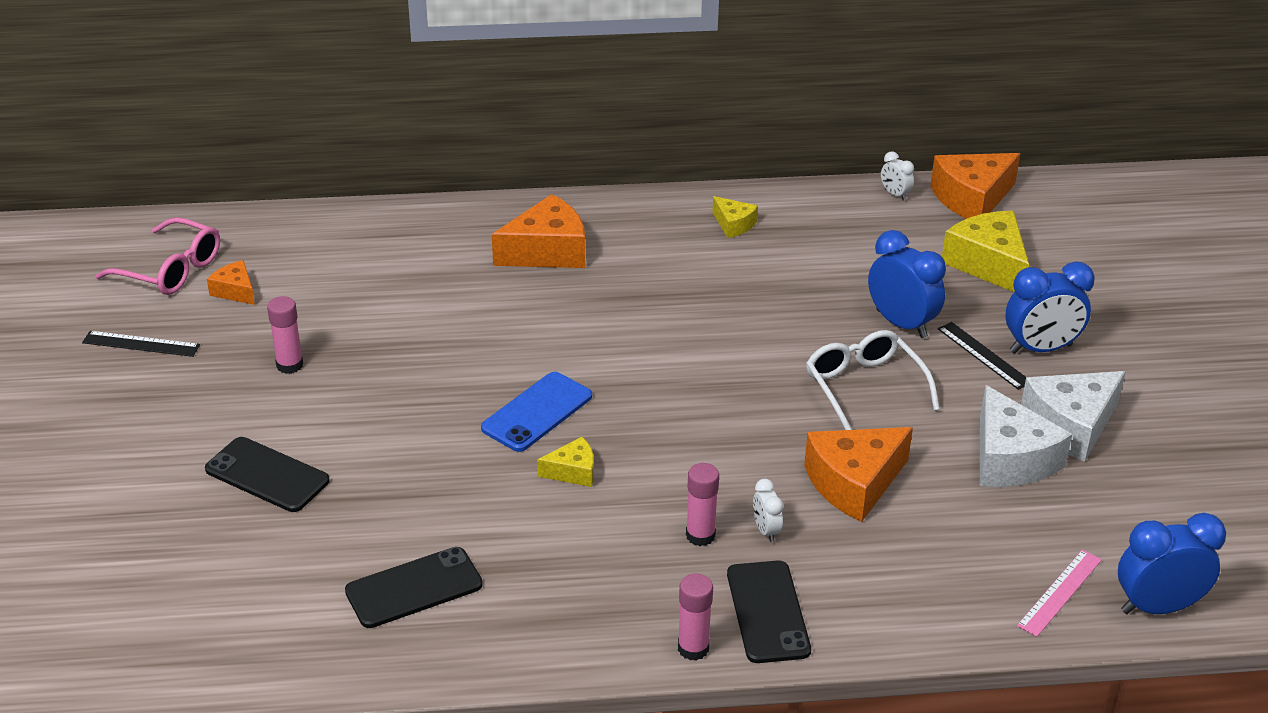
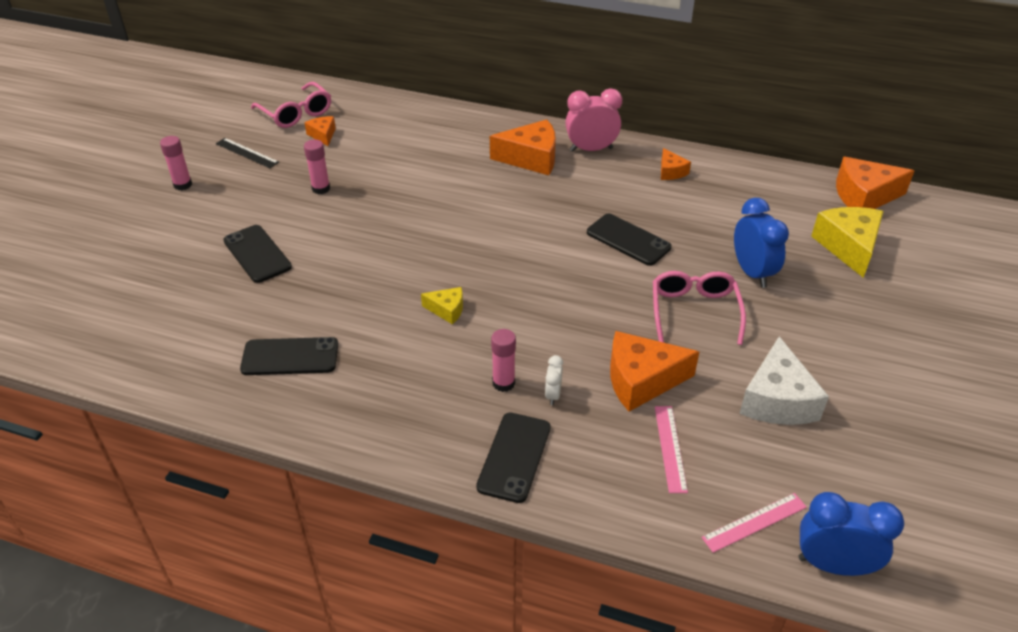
camera: 25 degrees right, 5 degrees up
(537, 412) = (451, 262): blue phone -> none
(616, 220) = (591, 149): none -> pink clock
(693, 648) = (442, 465): pink glue stick -> pink glue stick (183, 185)
(733, 224) = (671, 172): yellow cheese -> orange cheese
(736, 324) = (628, 240): none -> black phone
(864, 388) = (694, 311): white glasses -> pink glasses
(895, 194) = (804, 179): white clock -> none
(930, 546) = (670, 448): none -> pink ruler
(984, 355) = (804, 314): black ruler -> none
(1040, 349) = (854, 322): blue clock -> none
(1070, 426) = (843, 389): white cheese -> none

